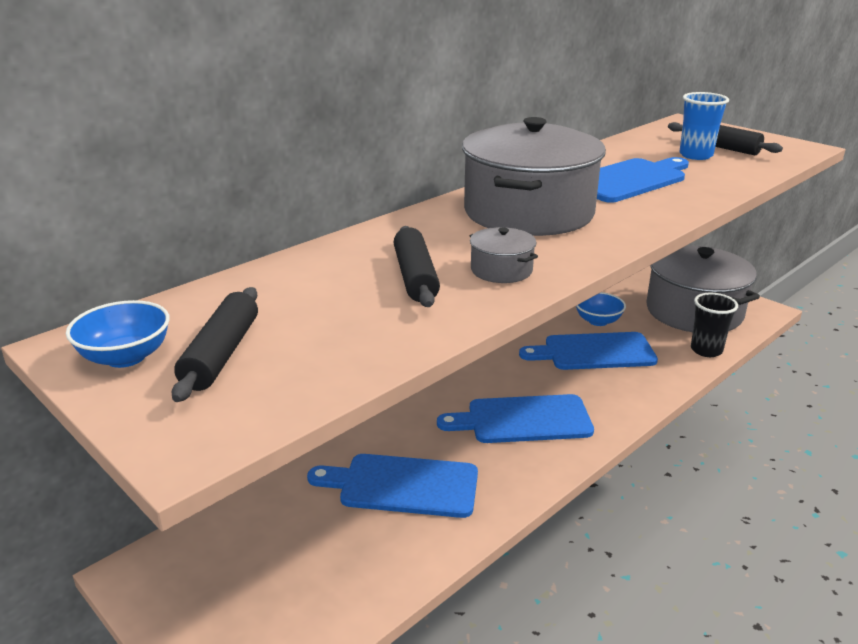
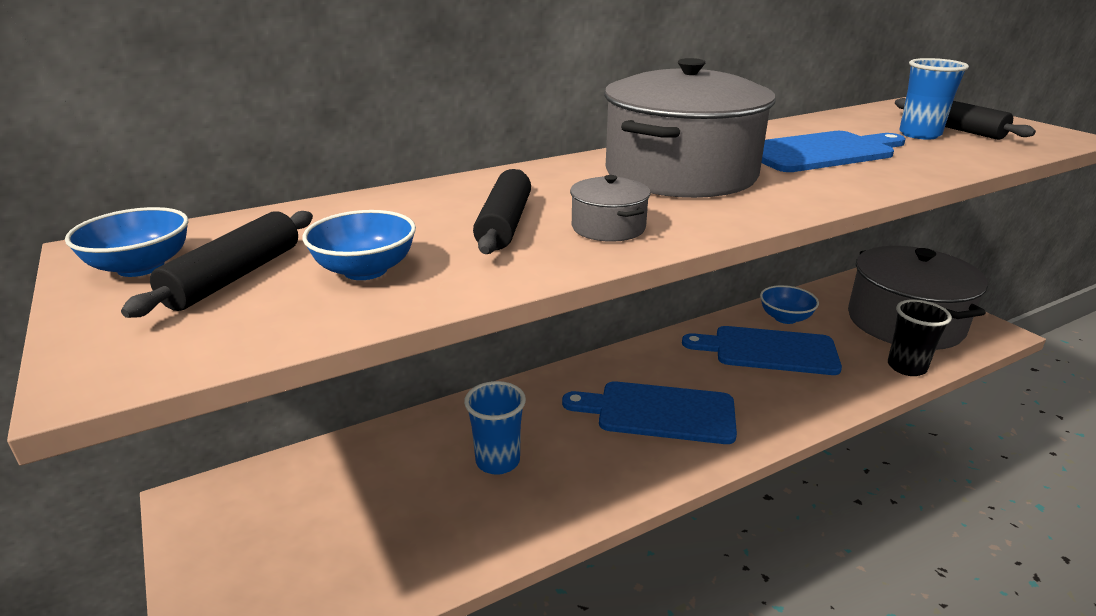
camera: 15 degrees right, 0 degrees up
(330, 333) = (365, 270): none -> blue bowl
(402, 485) = (497, 461): blue cutting board -> blue cup

